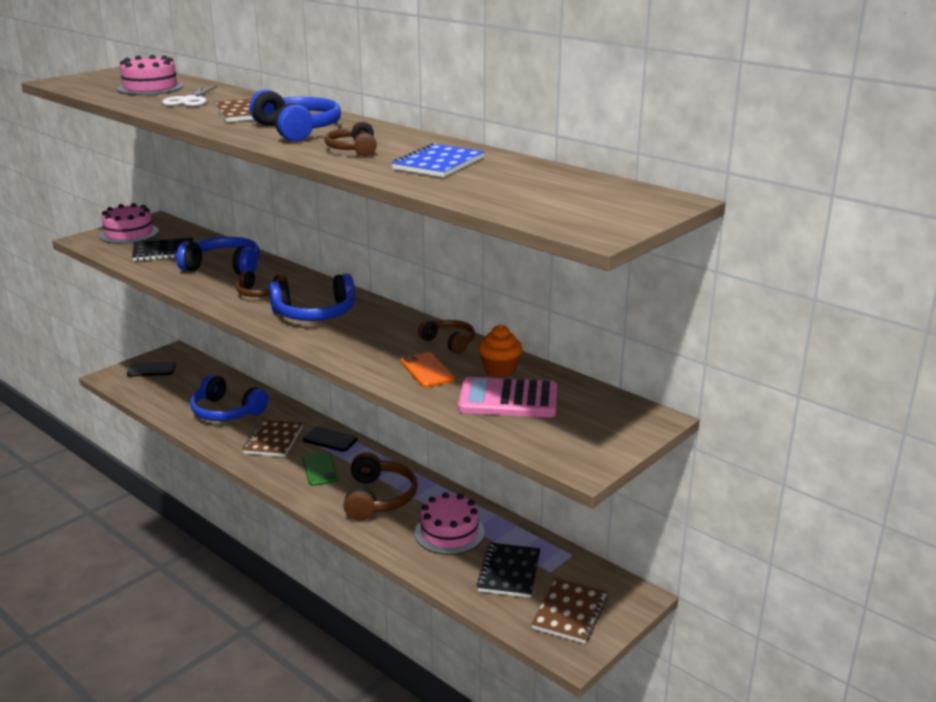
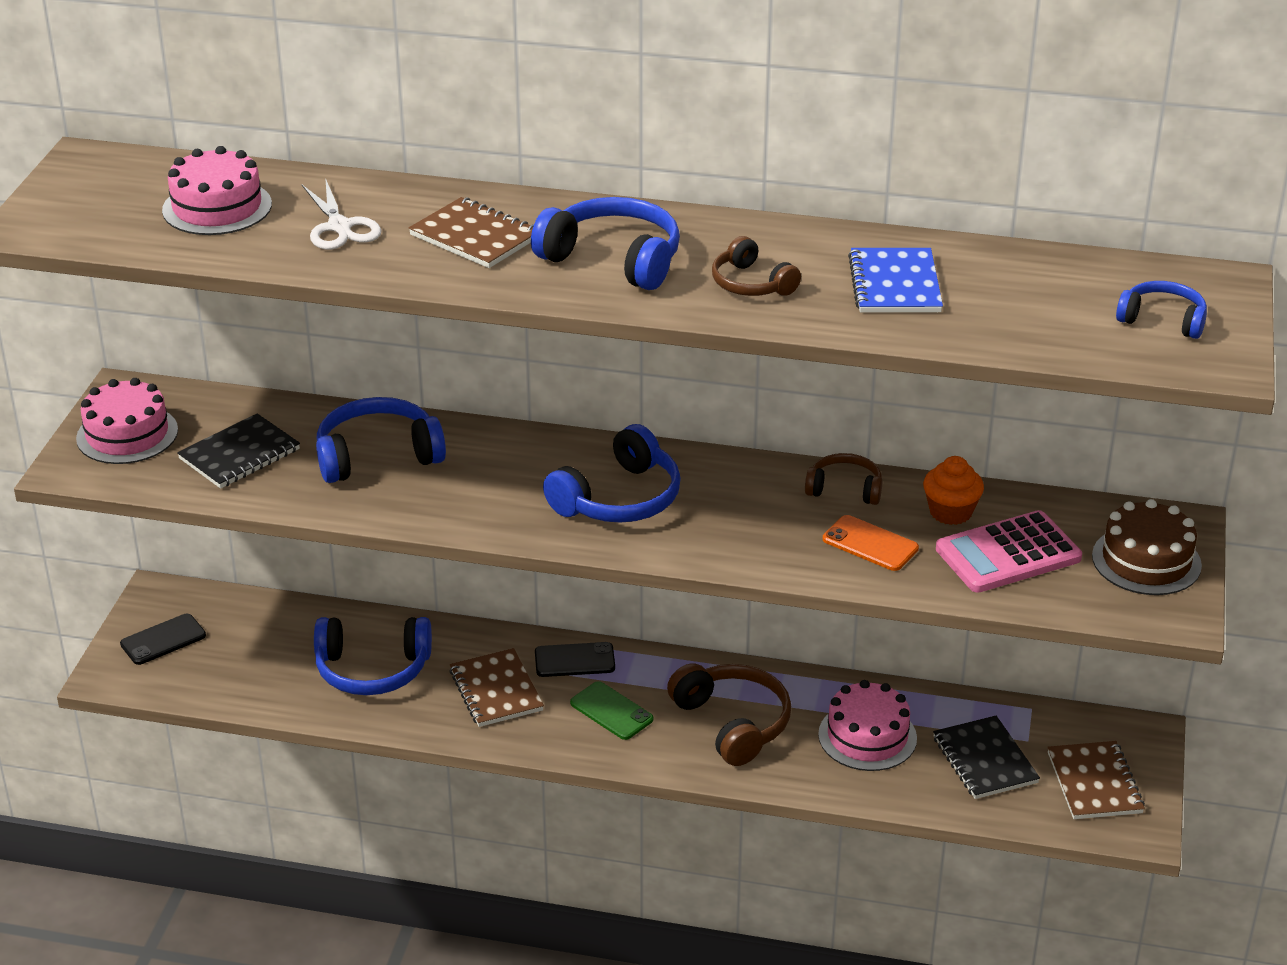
camera: 30 degrees left, 10 degrees up
(260, 293) = (496, 488): brown headphones -> none
(591, 207) = (1162, 320): none -> blue headphones
(600, 430) = (1146, 560): none -> brown cake

